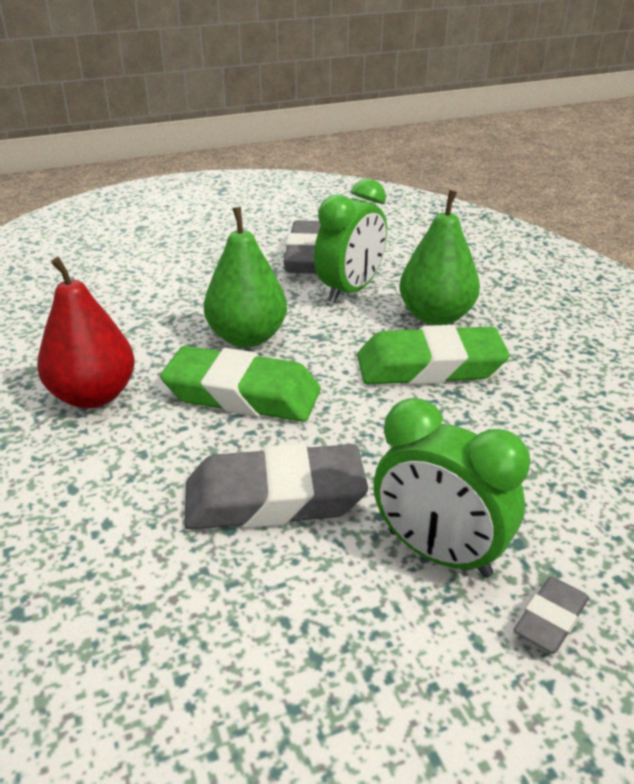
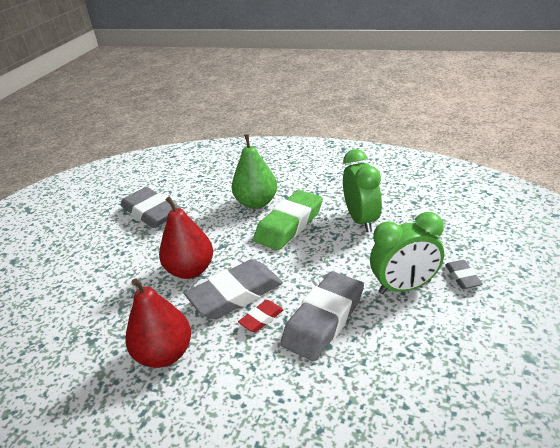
camera: 45 degrees left, 0 degrees up
(221, 439) = (261, 318): none -> red eraser
(242, 394) = (235, 294): green eraser -> grey eraser
(247, 337) = (191, 270): green pear -> red pear
(350, 291) = (200, 216): green clock -> green clock (361, 220)

